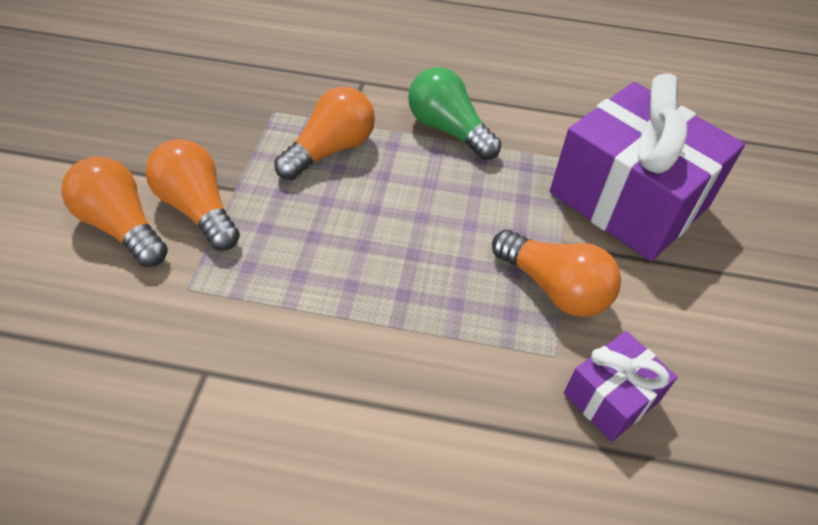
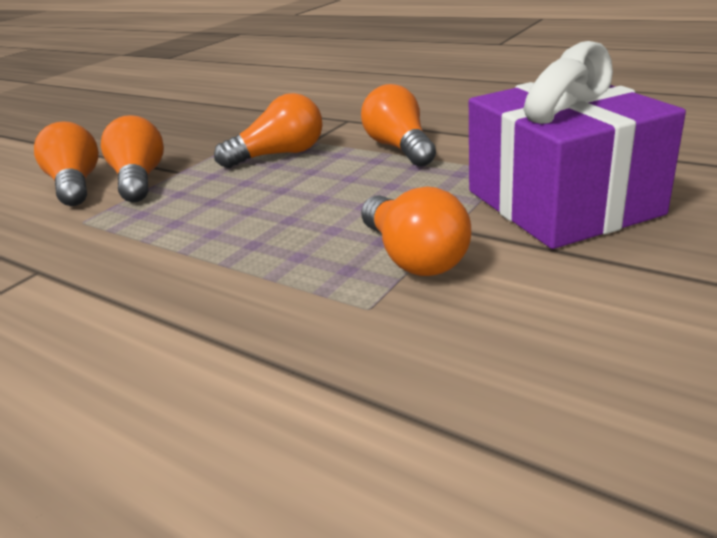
camera: 30 degrees right, 20 degrees down
(448, 130) = (399, 148): green light bulb -> orange light bulb
(611, 397) = (406, 352): purple gift -> none

